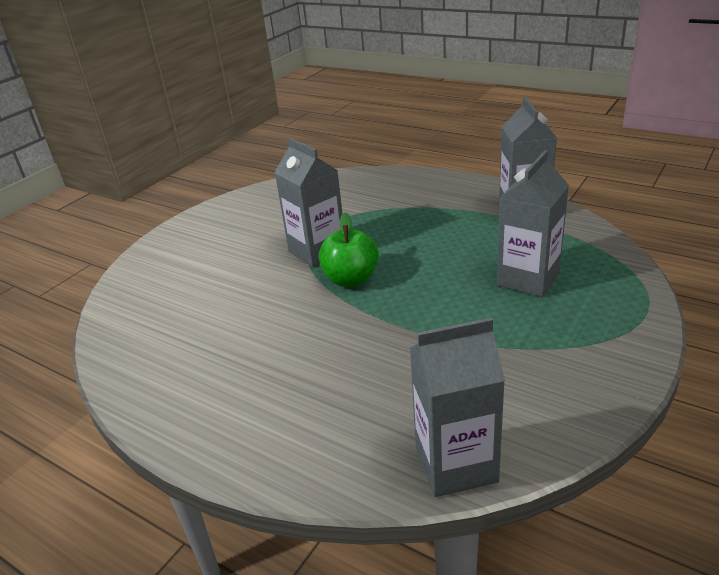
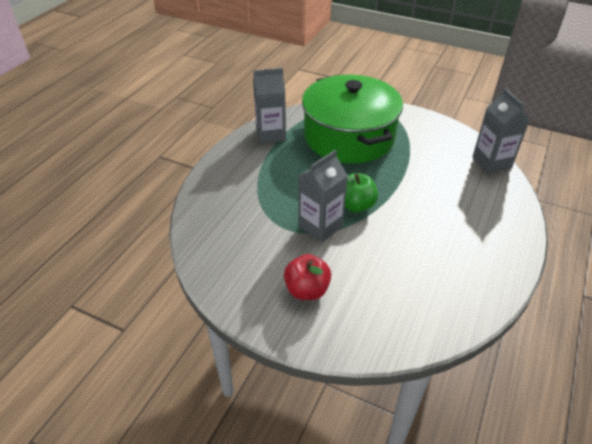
camera: 100 degrees left, 10 degrees up
(221, 243) = (307, 290): none -> red apple
(528, 279) = (349, 137): grey carton -> green pot

